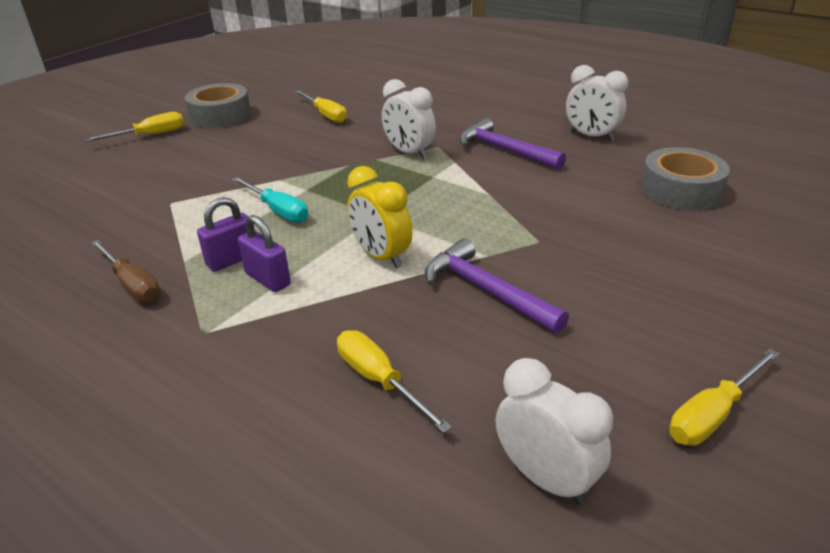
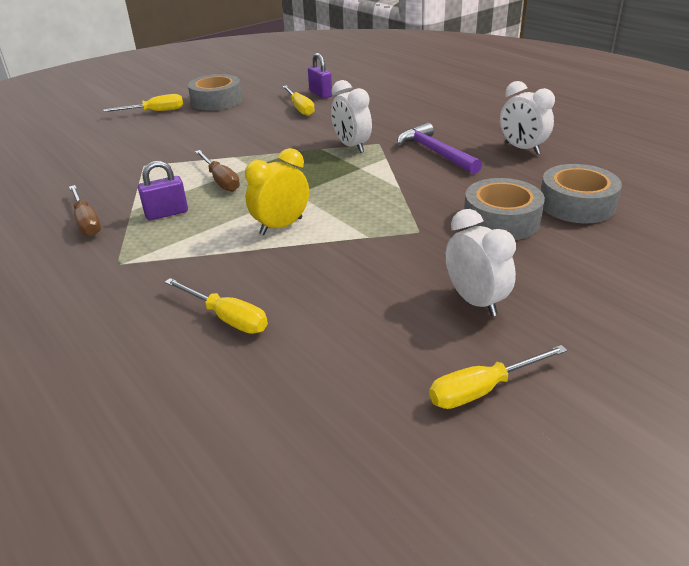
camera: 15 degrees right, 0 degrees up
(268, 279) = (185, 231): purple padlock -> purple padlock (320, 94)
(278, 211) = (220, 180): turquoise screwdriver -> brown screwdriver
(379, 380) = (227, 318): yellow screwdriver -> yellow screwdriver turned 150 degrees clockwise
(381, 257) = (281, 226): yellow clock -> yellow clock turned 75 degrees clockwise
(486, 290) = (350, 264): purple hammer -> none
(546, 478) = (313, 411): white clock -> white clock (475, 301)
(617, 217) = (501, 220): none -> grey tape

